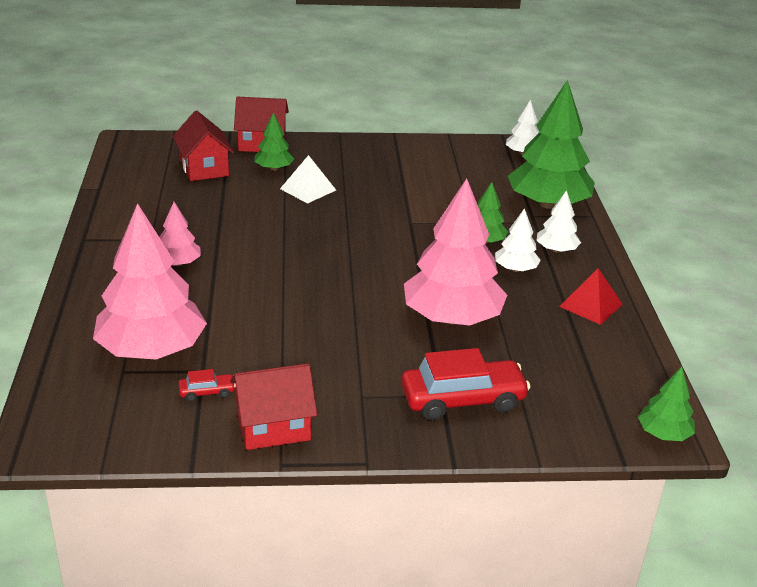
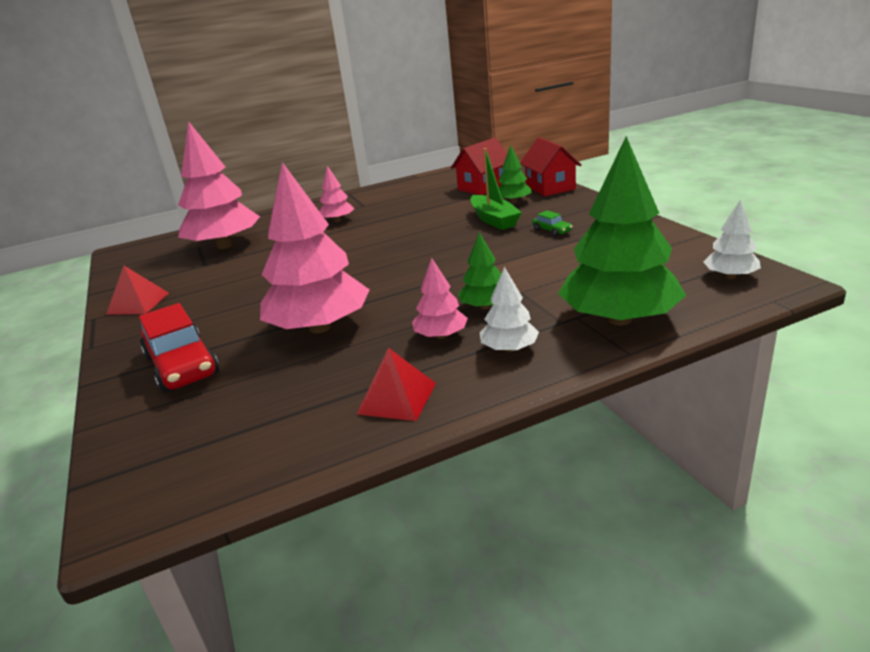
camera: 75 degrees right, 5 degrees down
(207, 392) = (178, 273): red car -> none
(273, 427) = (138, 303): red house -> red pyramid
(308, 189) = (494, 220): white pyramid -> green boat
(370, 176) = (552, 231): none -> green car
(515, 269) = (441, 336): white tree -> pink tree
(664, 434) = (128, 510): green tree -> none

